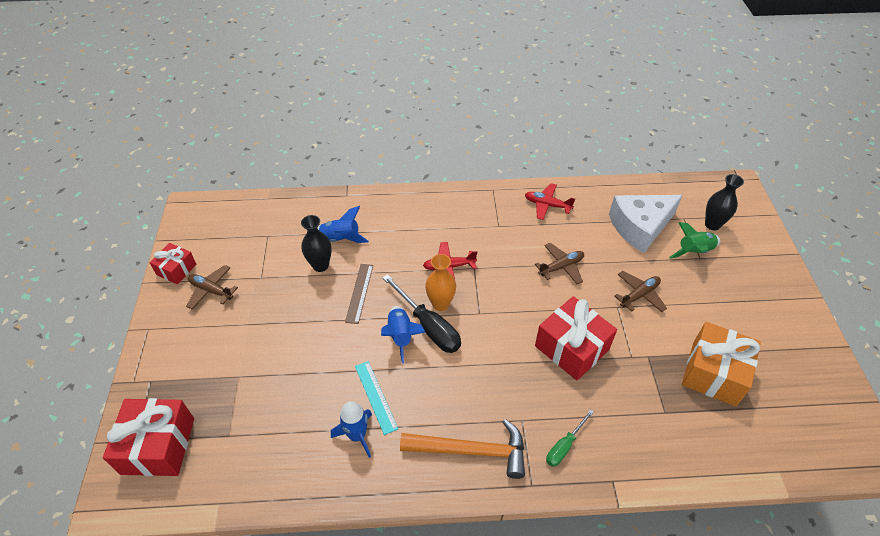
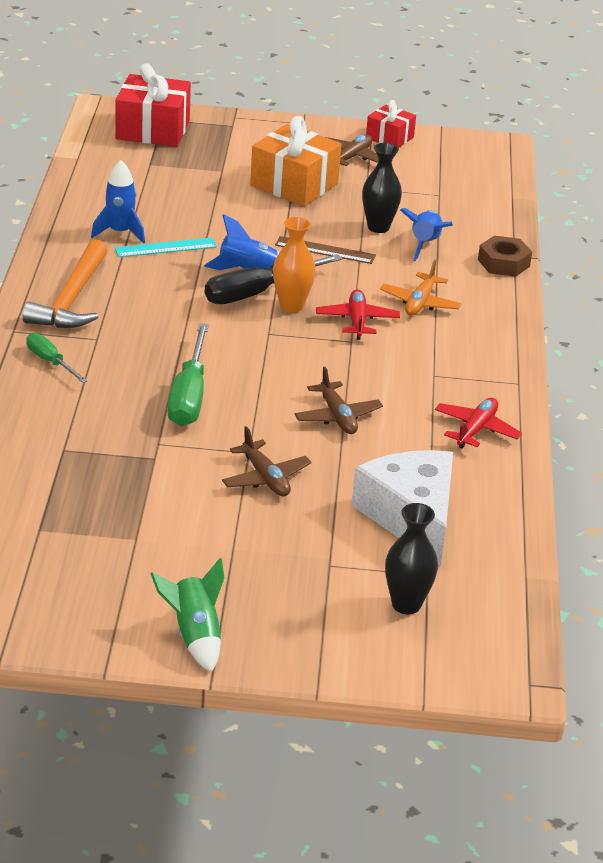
camera: 95 degrees right, 15 degrees down
(357, 200) = (503, 263): none -> brown nut
(417, 237) = (420, 303): none -> orange plane
(571, 348) = (189, 396): red gift -> green screwdriver
(694, 252) = (344, 562): green rocket -> green rocket (195, 635)
(714, 373) = (106, 510): orange gift -> orange gift (294, 185)

